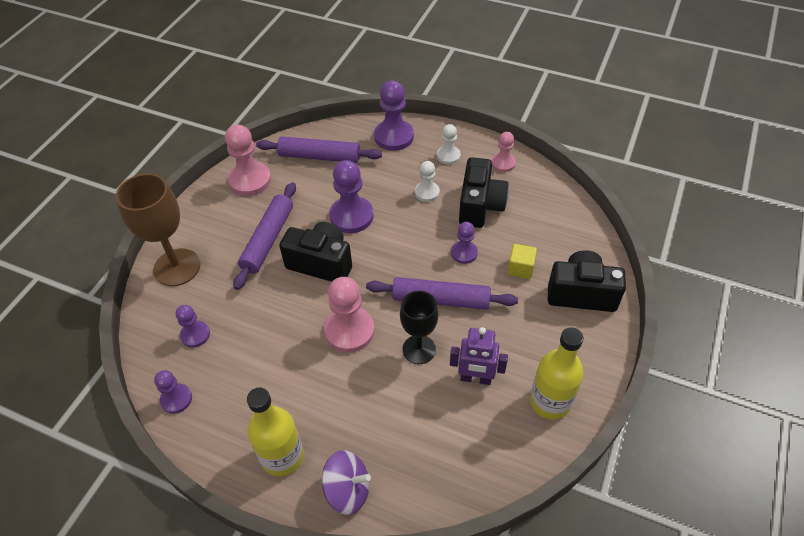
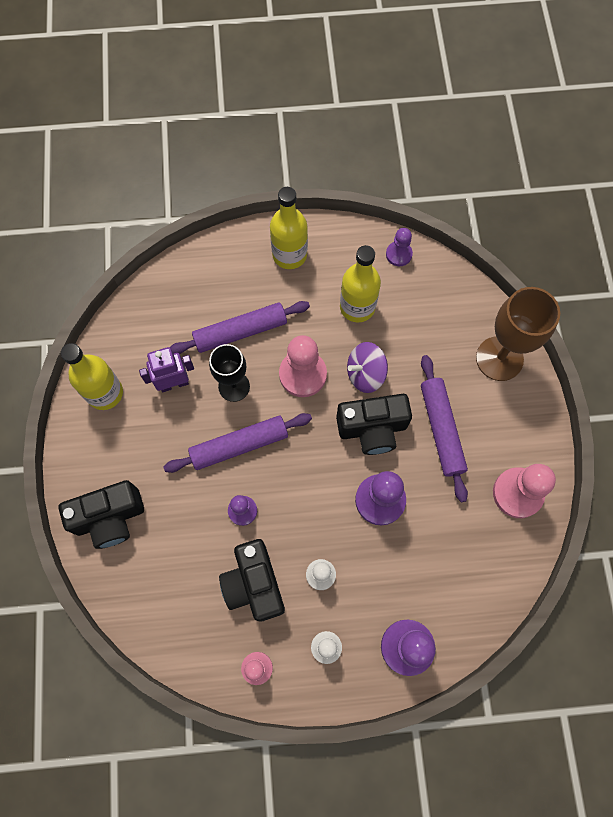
camera: 150 degrees right, 20 degrees up
(195, 335) = (428, 308): purple pawn -> none
(256, 367) = (357, 307): none -> yellow bottle
(319, 156) = (470, 568): purple rolling pin -> purple rolling pin (240, 332)
(347, 490) = (229, 256): purple spinning top -> purple spinning top (365, 374)
(520, 268) = (179, 519): yellow cube -> none

